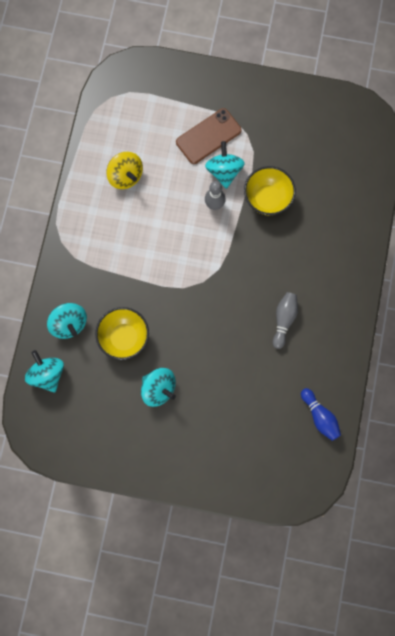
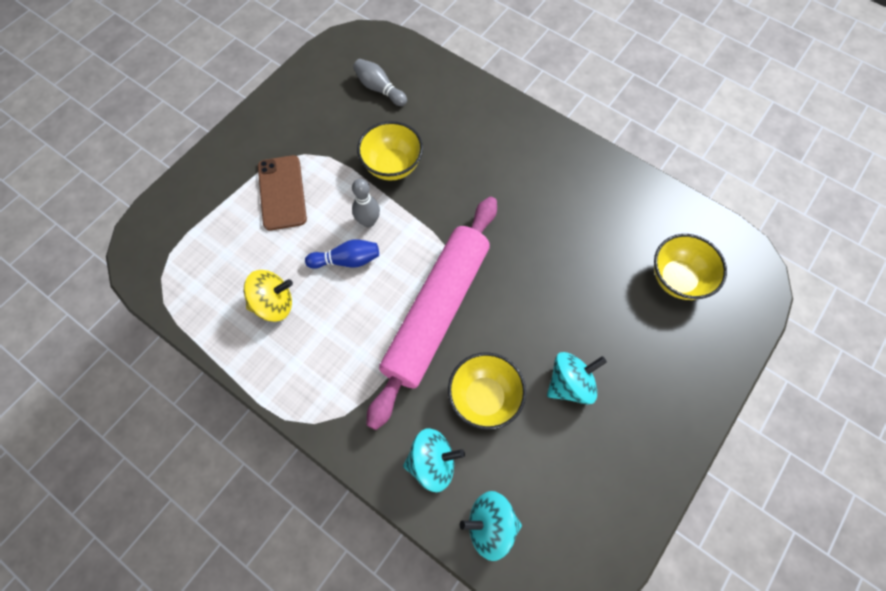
camera: 65 degrees left, 10 degrees down
(169, 281) = (436, 312): none -> pink rolling pin
(224, 171) = (334, 194): turquoise spinning top -> none
(272, 436) = (677, 279): none -> yellow bowl
(284, 320) = (543, 209): grey bowling pin -> grey bowling pin (379, 89)
(320, 416) = (671, 221): blue bowling pin -> blue bowling pin (346, 260)

